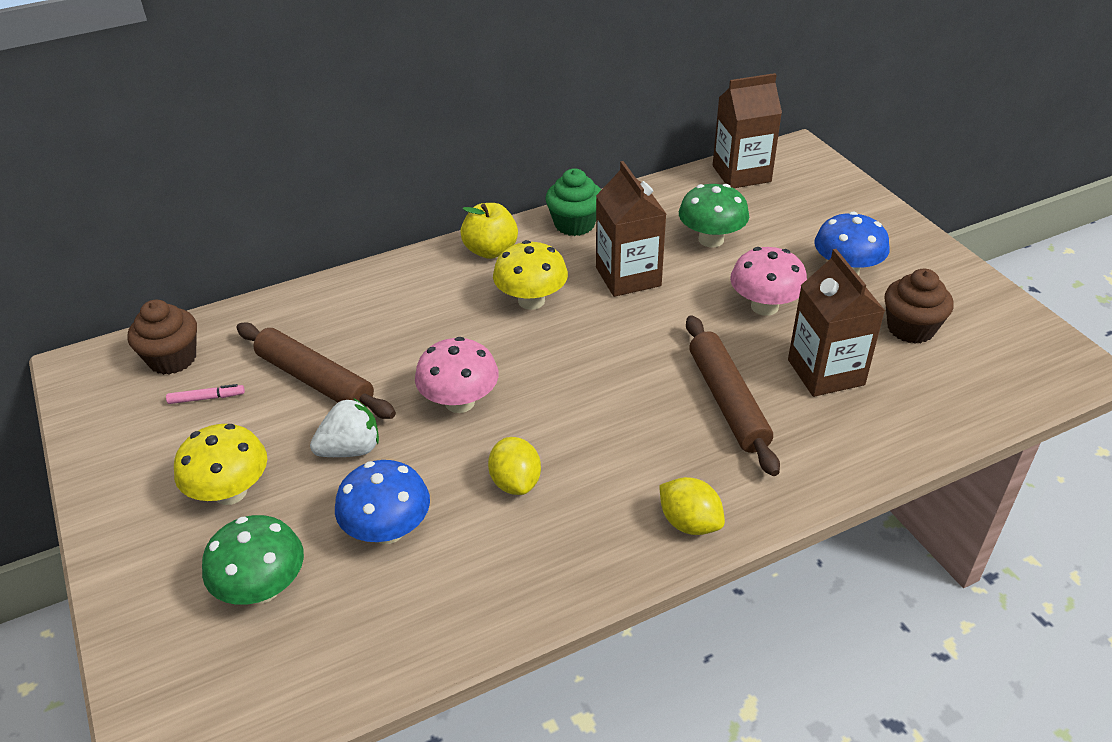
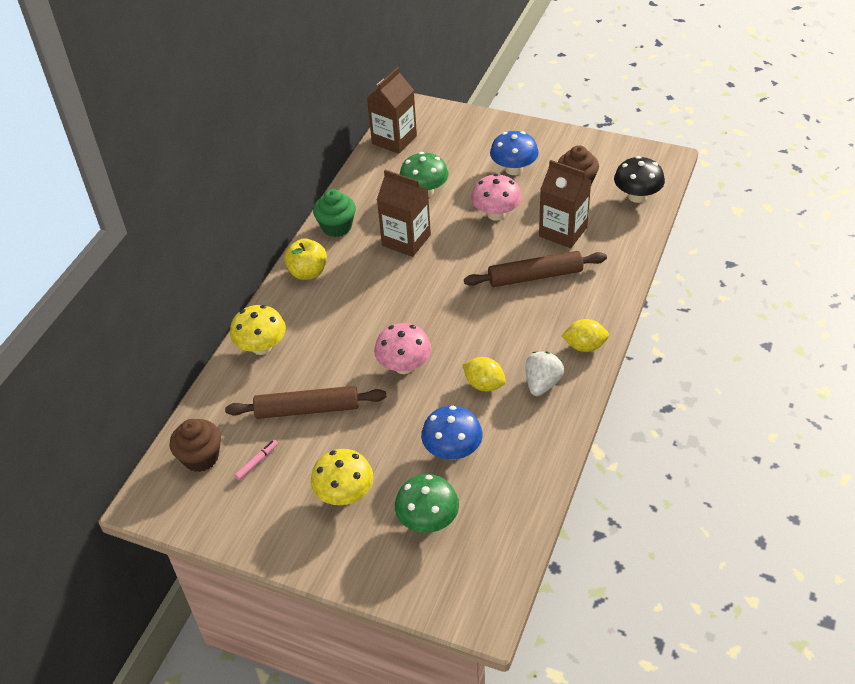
camera: 40 degrees left, 5 degrees up
(350, 449) = (379, 429): white strawberry -> white strawberry (542, 383)
(531, 301) = (370, 287): yellow mushroom -> yellow mushroom (261, 347)
(727, 401) = (535, 276): brown rolling pin -> brown rolling pin turned 45 degrees counterclockwise
(980, 388) = (637, 196): none -> black mushroom

